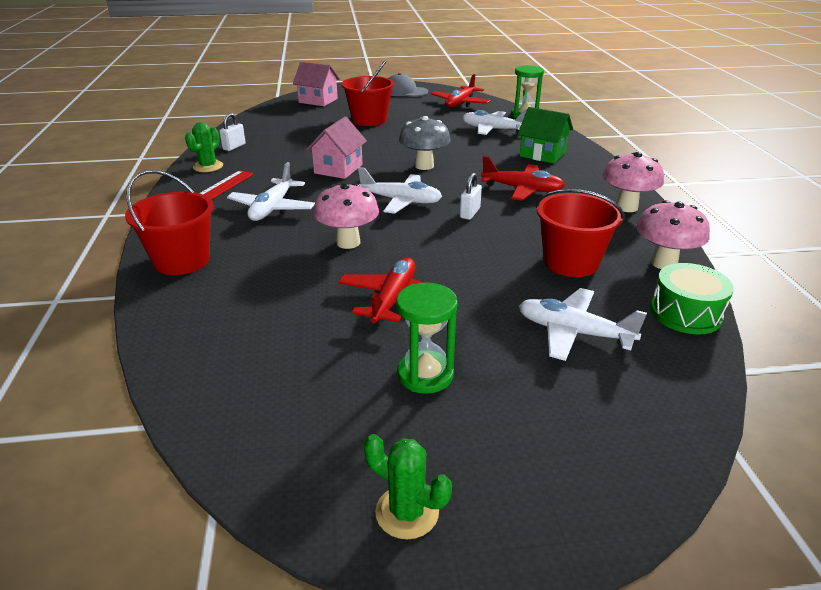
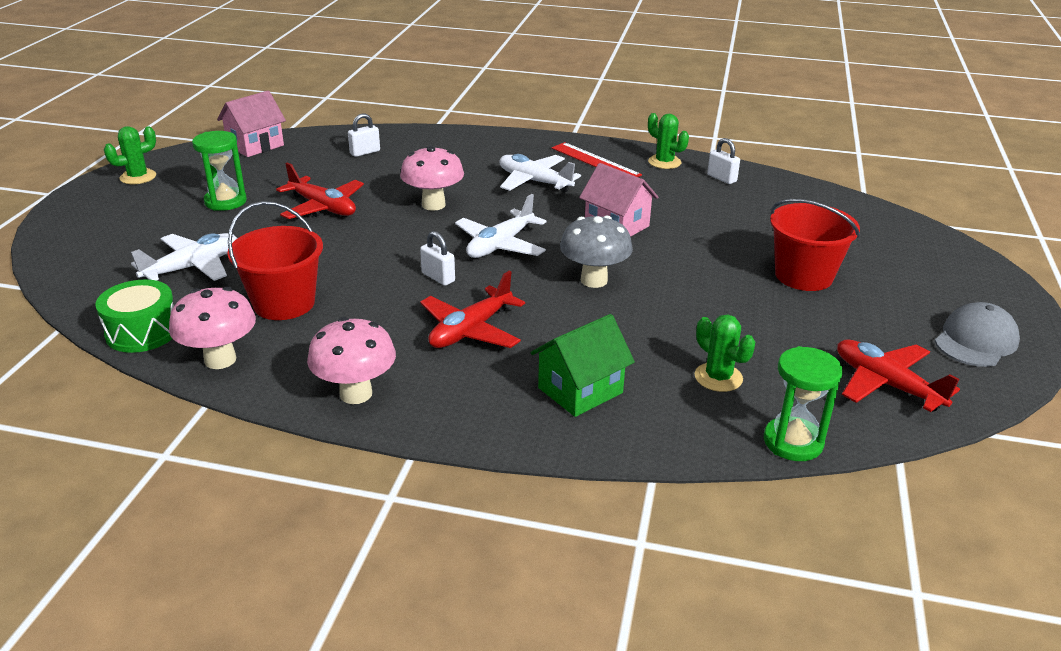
camera: 110 degrees right, 0 degrees up
(182, 260) = (464, 143): red bucket -> none
(230, 318) = (365, 152): none -> white padlock
(318, 100) = (916, 251): pink house -> pink house (255, 145)
(493, 130) = (718, 377): white plane -> green cactus

